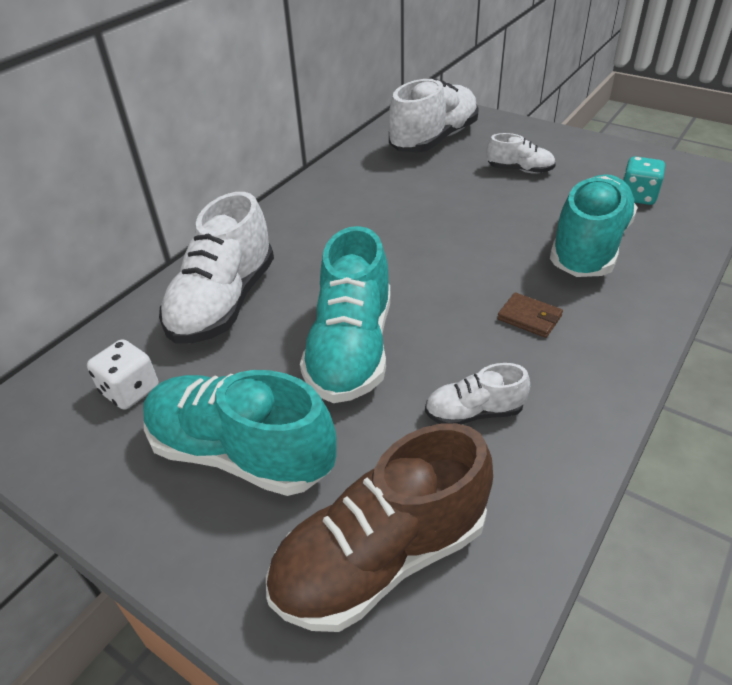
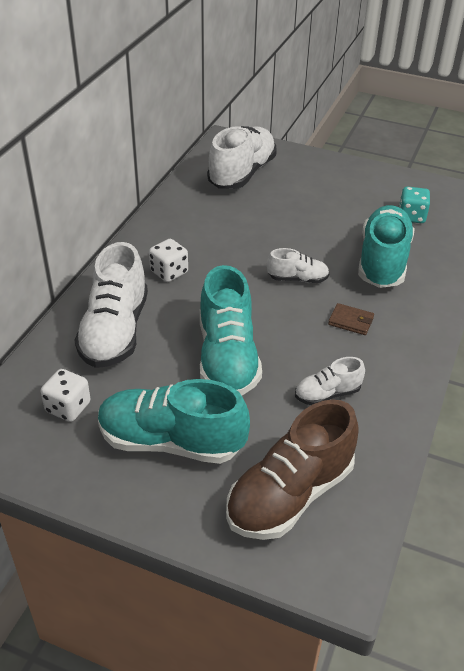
camera: 15 degrees left, 0 degrees up
(313, 240) = (169, 272): none -> white dice
(519, 170) = (318, 198): white shoe -> white shoe (297, 279)

